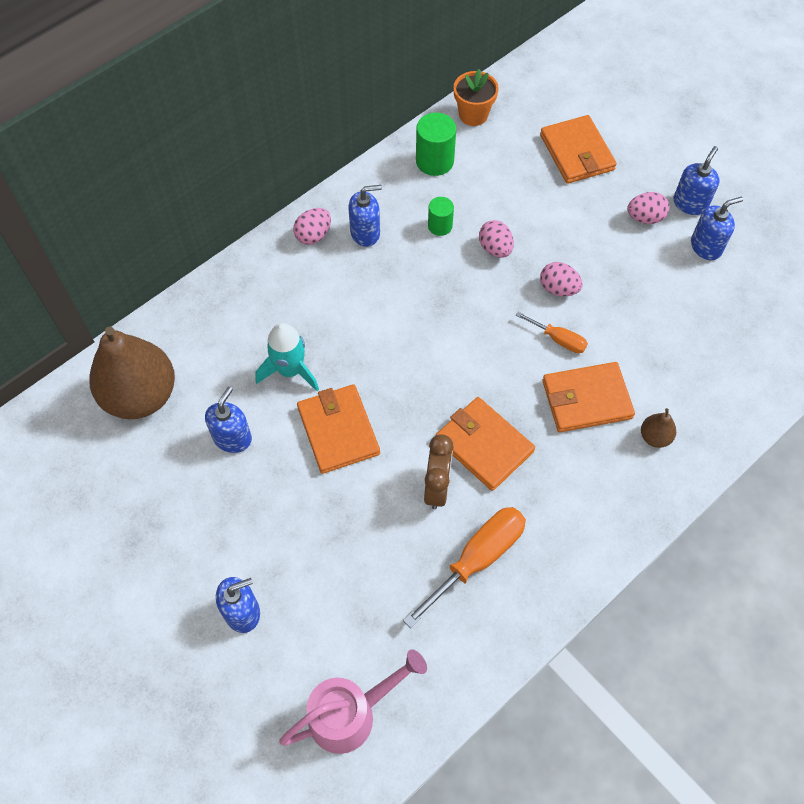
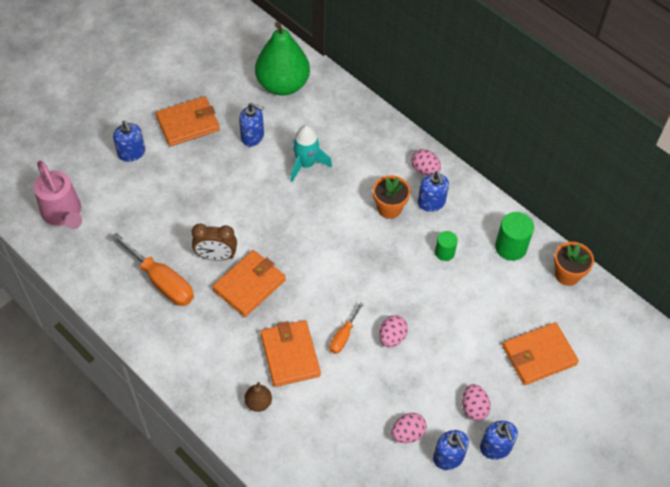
camera: 85 degrees right, 5 degrees down
(140, 396) = (282, 84): brown pear -> green pear
(338, 430) = (259, 195): orange wallet -> orange wallet (188, 123)
(371, 278) = (389, 208): none -> orange flower pot
(495, 248) = (427, 292): pink egg -> pink egg (407, 433)
(690, 203) = (495, 447): blue soap dispenser -> blue soap dispenser turned 45 degrees clockwise

